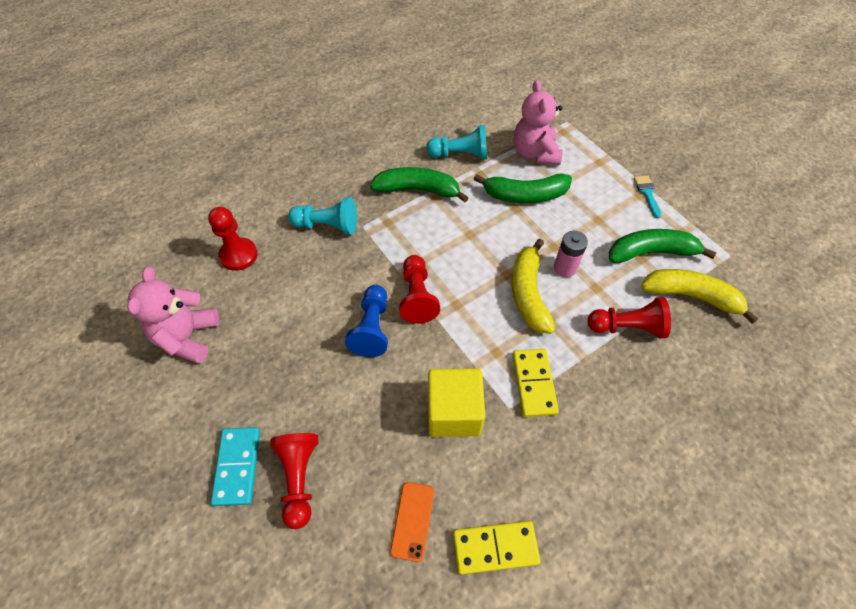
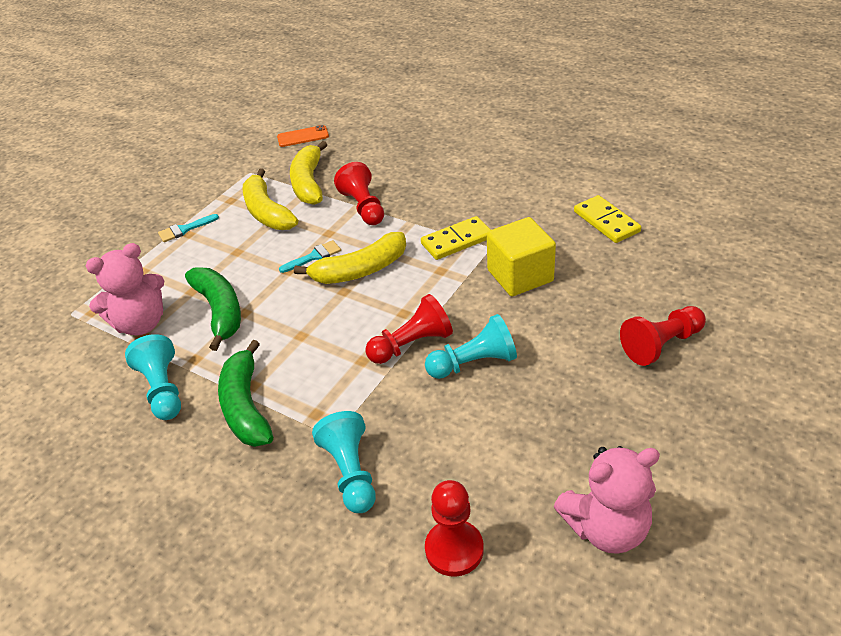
camera: 110 degrees left, 15 degrees down
(237, 466) = (692, 393): turquoise domino -> none
(372, 328) = (474, 363): blue pawn -> turquoise pawn
(413, 521) = (628, 266): orange phone -> orange phone (303, 136)
(565, 268) = (314, 256): pink battery -> turquoise brush
(651, 252) = (267, 212): green banana -> yellow banana

